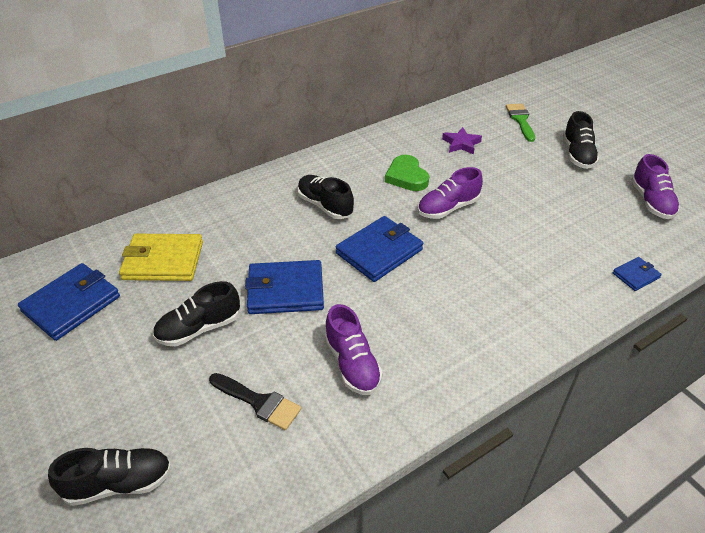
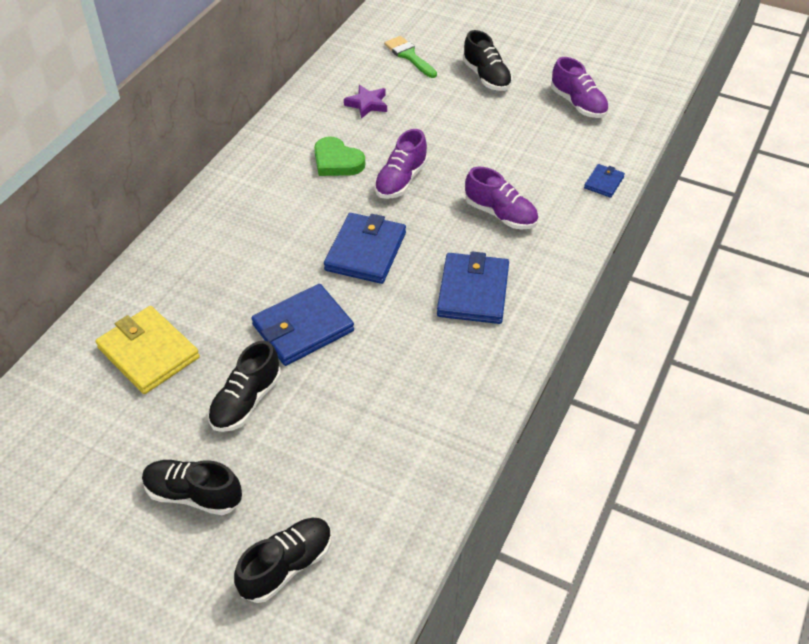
camera: 30 degrees left, 5 degrees up
(71, 304) = (85, 439): blue wallet -> blue wallet (473, 291)
(163, 261) = (148, 353): yellow wallet -> yellow wallet turned 75 degrees clockwise
(259, 402) = (358, 439): black brush -> none
(325, 205) = (276, 225): black shoe -> black shoe (193, 495)
(352, 363) = (417, 367): purple shoe -> purple shoe (500, 214)

